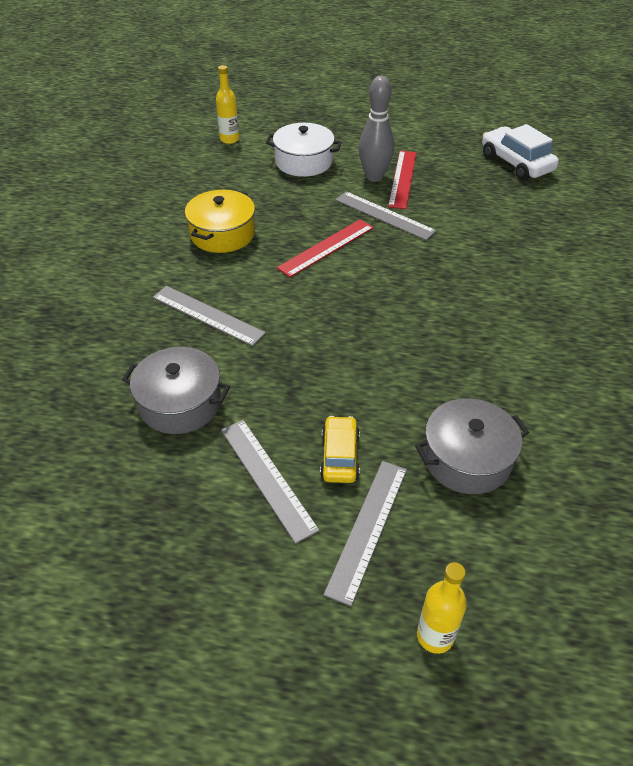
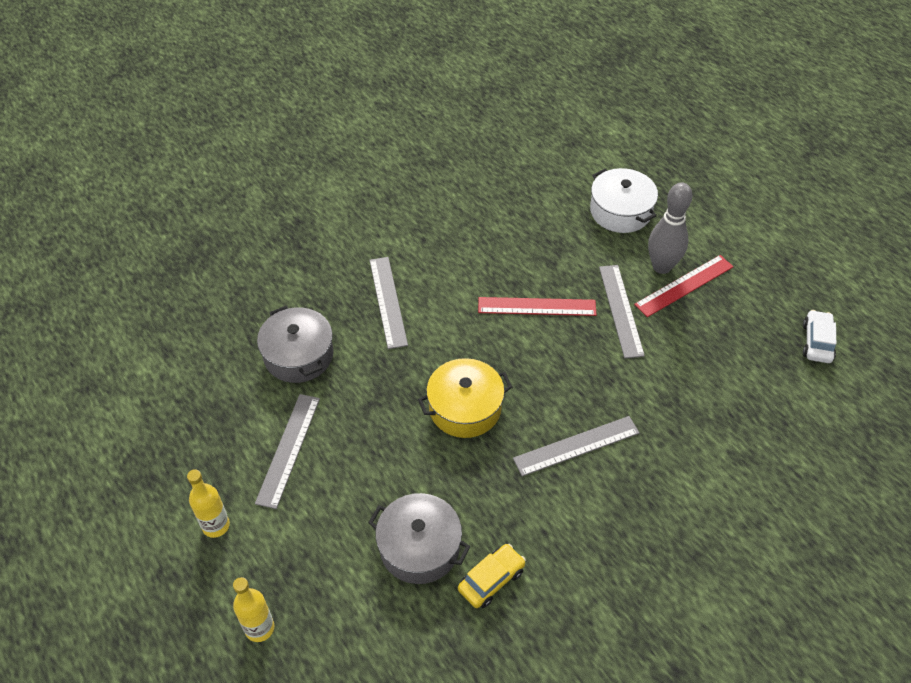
camera: 45 degrees right, 5 degrees up
(222, 234) = (476, 239): yellow pot -> yellow pot (465, 408)
(229, 139) = (587, 148): yellow bottle -> yellow bottle (216, 525)
(339, 456) = (345, 473): yellow car -> yellow car (491, 580)
(367, 528) = (303, 533): grey ruler -> grey ruler (576, 445)
(516, 163) = (817, 342): white car -> white car, size x0.63

